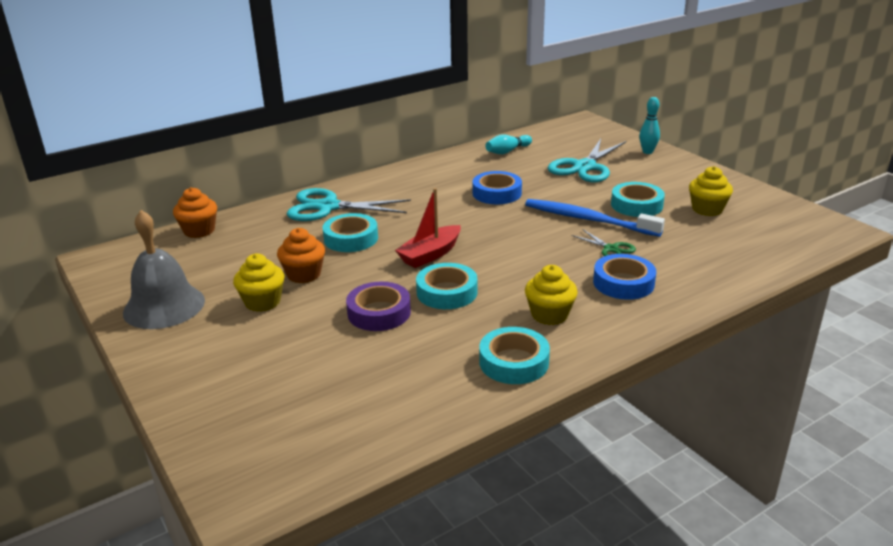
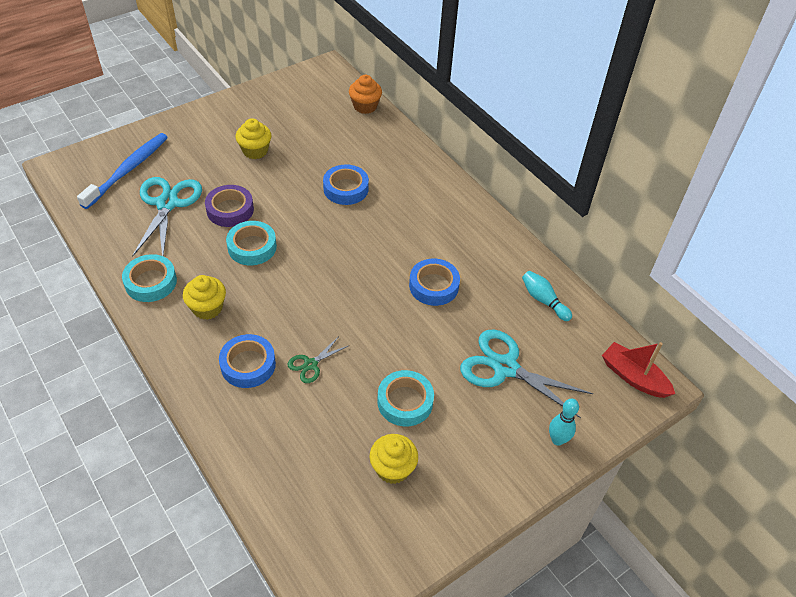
camera: 85 degrees right, 20 degrees up
(164, 306) = (258, 107): grey bell -> none
(304, 274) = (290, 167): orange cupcake -> none
(328, 207) = (405, 171): turquoise scissors -> turquoise scissors (167, 204)
(351, 238) = (346, 189): turquoise tape -> blue tape
(430, 254) = (313, 237): red boat -> red boat (633, 377)
(588, 220) = (372, 354): blue toothbrush -> blue toothbrush (127, 170)

